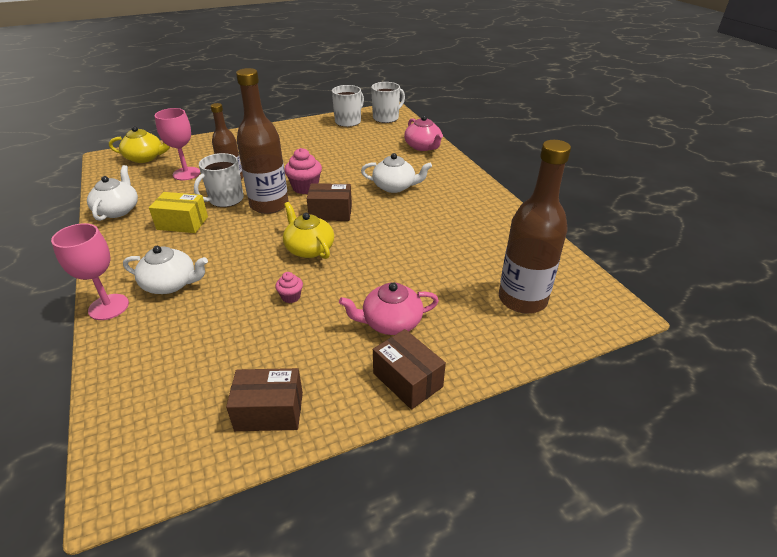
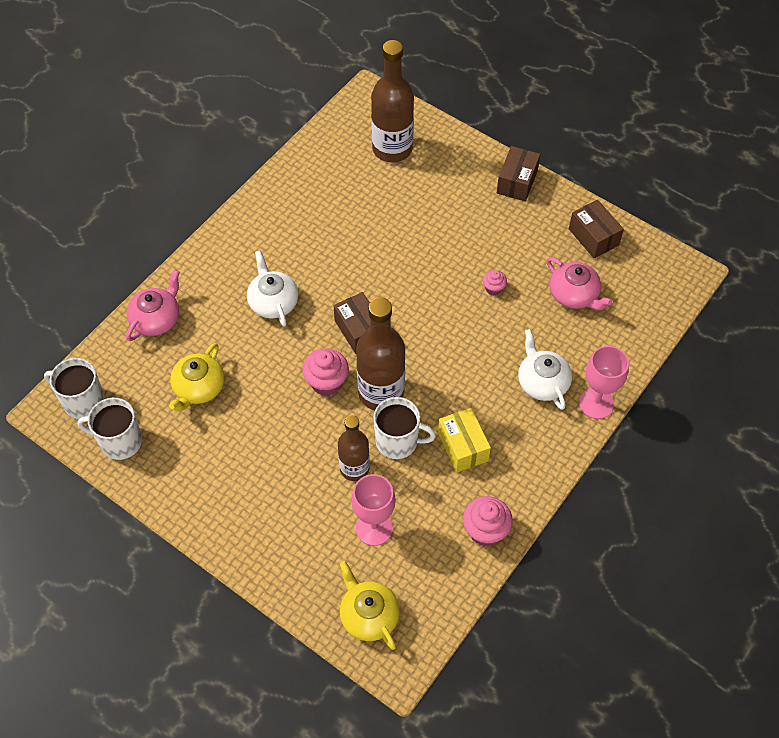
camera: 120 degrees left, 20 degrees up
(118, 210) = (485, 530): white teapot -> pink cupcake
(309, 248) = (426, 313): yellow teapot -> yellow teapot (199, 388)
(390, 322) = (473, 213): pink teapot -> pink teapot (574, 295)

